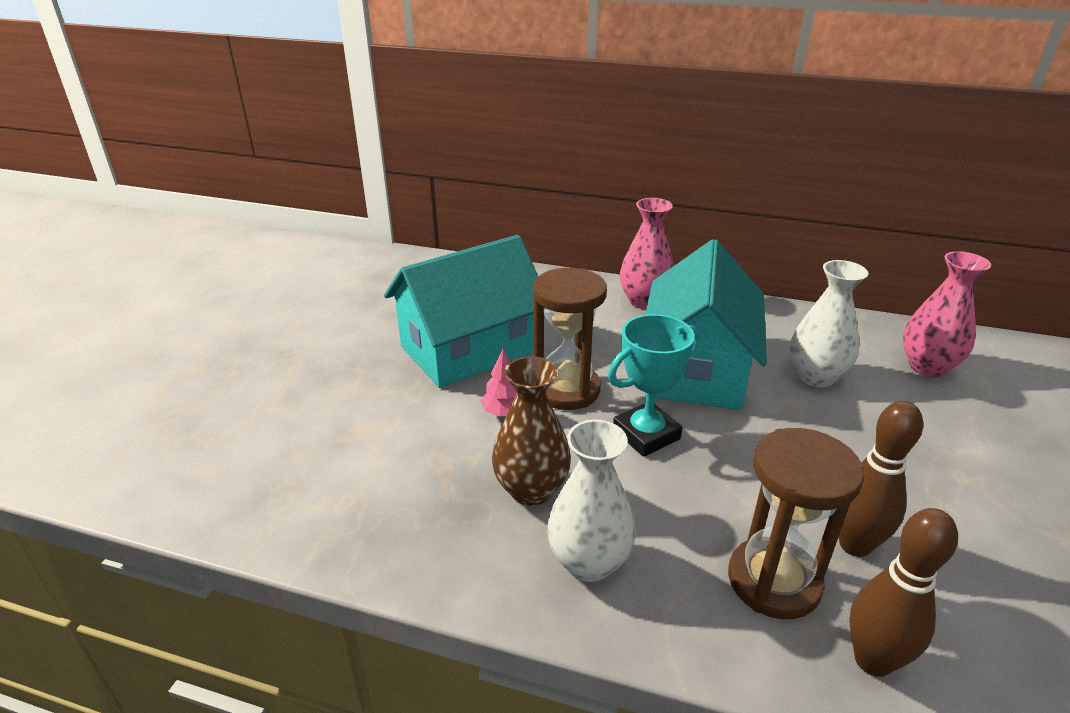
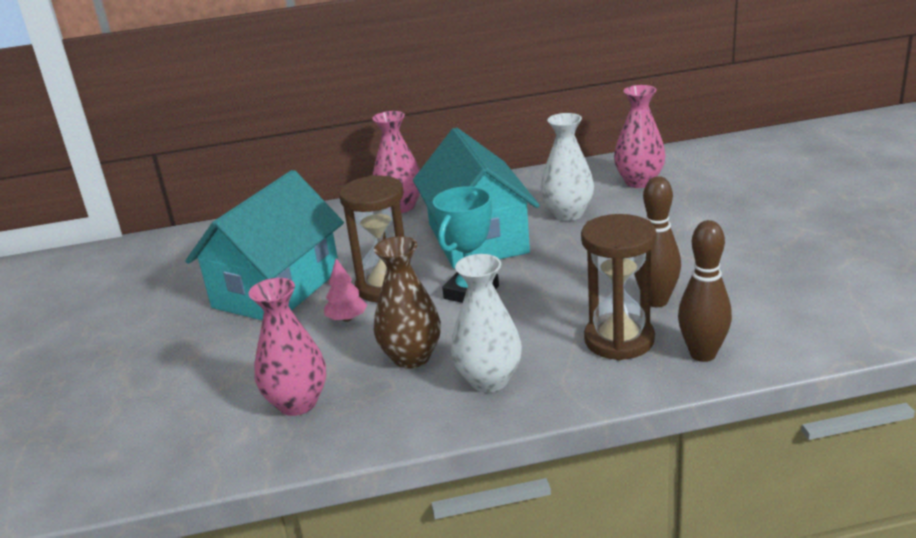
camera: 25 degrees left, 5 degrees down
(389, 493) = (297, 403): none -> pink vase

